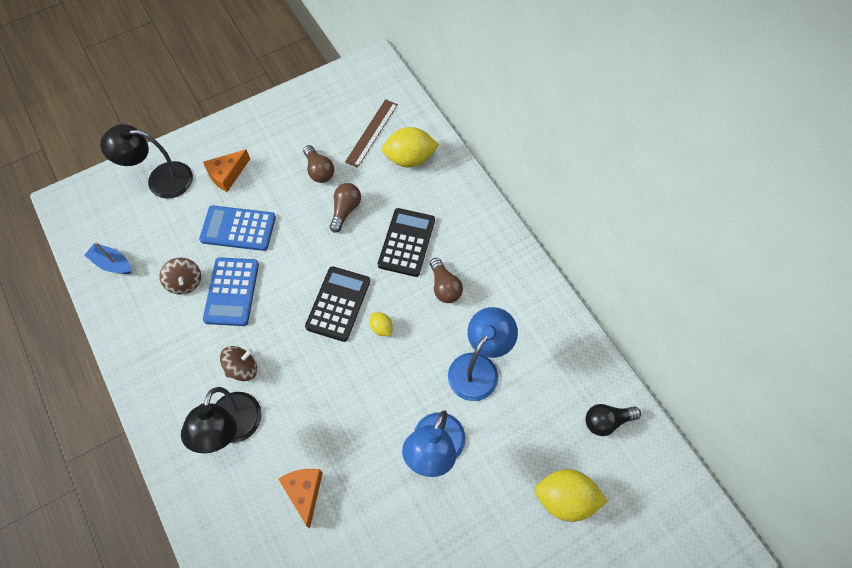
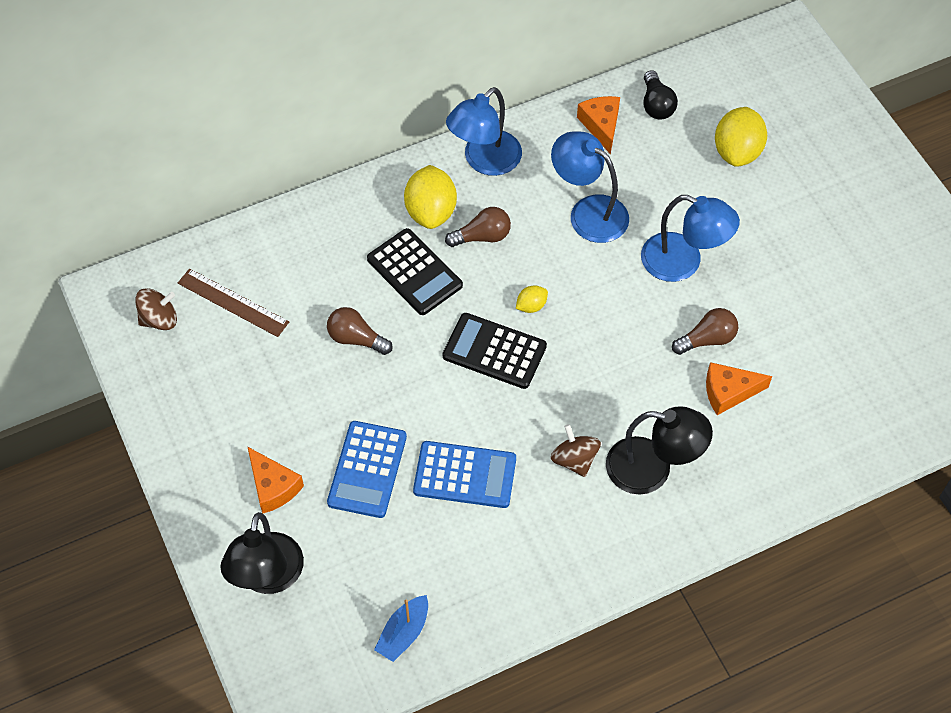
camera: 85 degrees left, 5 degrees down
(185, 282) = (444, 534): brown spinning top -> brown spinning top (159, 319)
(319, 170) = (286, 369): brown light bulb -> brown light bulb (707, 339)
(406, 242) = (414, 272): black calculator -> black calculator turned 150 degrees counterclockwise
(410, 159) = (285, 260): yellow lemon -> yellow lemon (431, 212)
(519, 283) = (484, 161): none -> blue lamp
(573, 373) = (601, 125): none -> orange cheese

